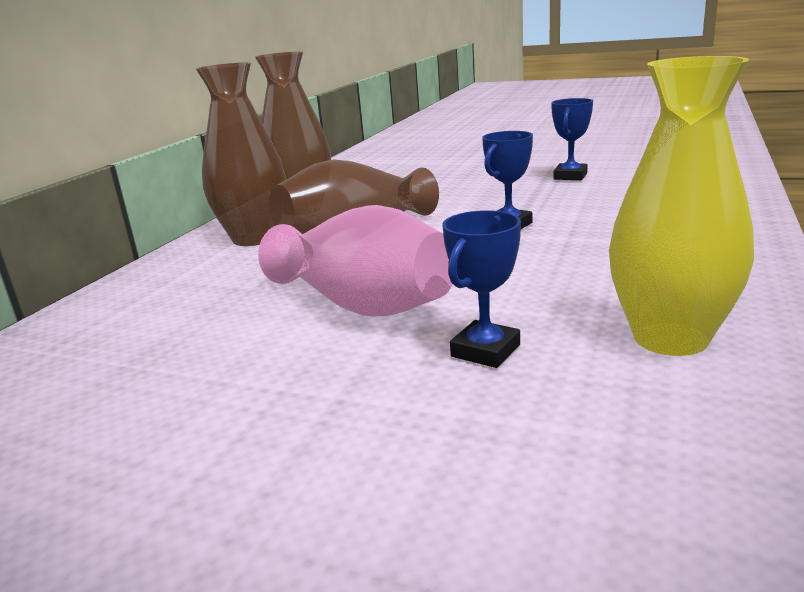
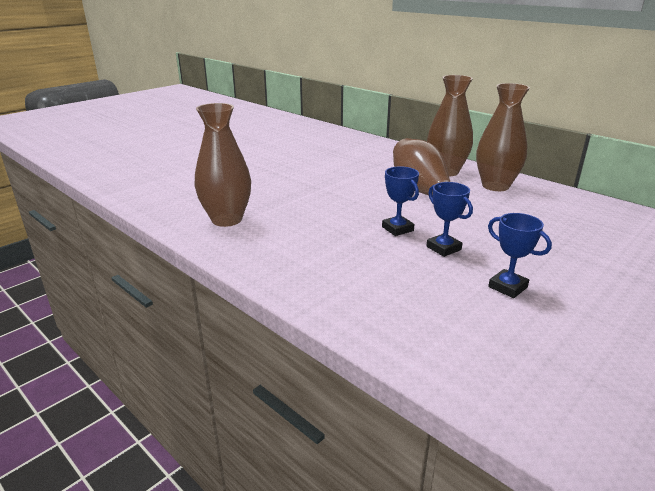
camera: 110 degrees right, 5 degrees up
(362, 304) = (330, 180): pink vase -> none
(485, 351) = (265, 191): blue trophy -> blue trophy (443, 248)
(670, 338) = (227, 219): yellow vase -> brown vase

